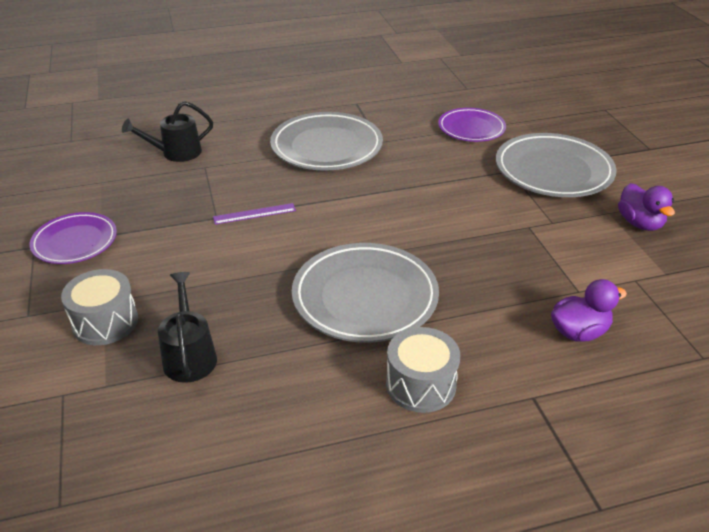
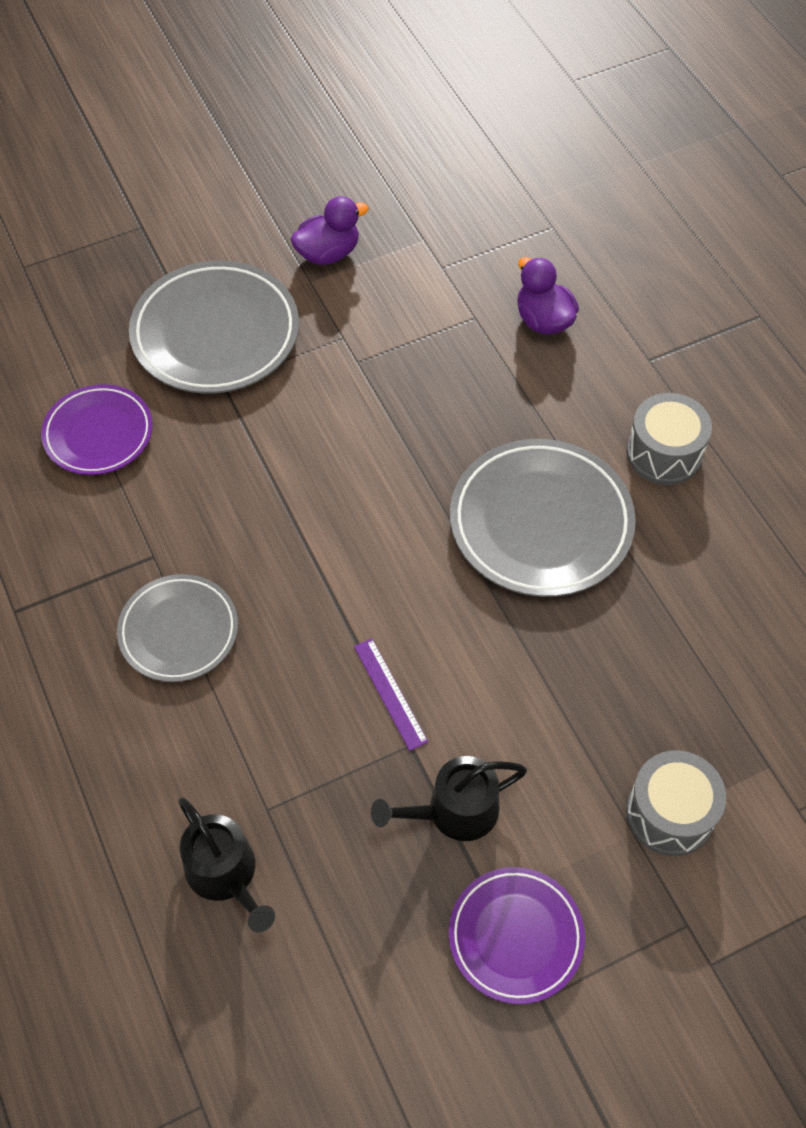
camera: 100 degrees left, 20 degrees up
(189, 355) = (695, 690): black watering can -> black watering can (454, 811)
(326, 147) = (179, 631): grey plate -> grey plate, size x0.62

